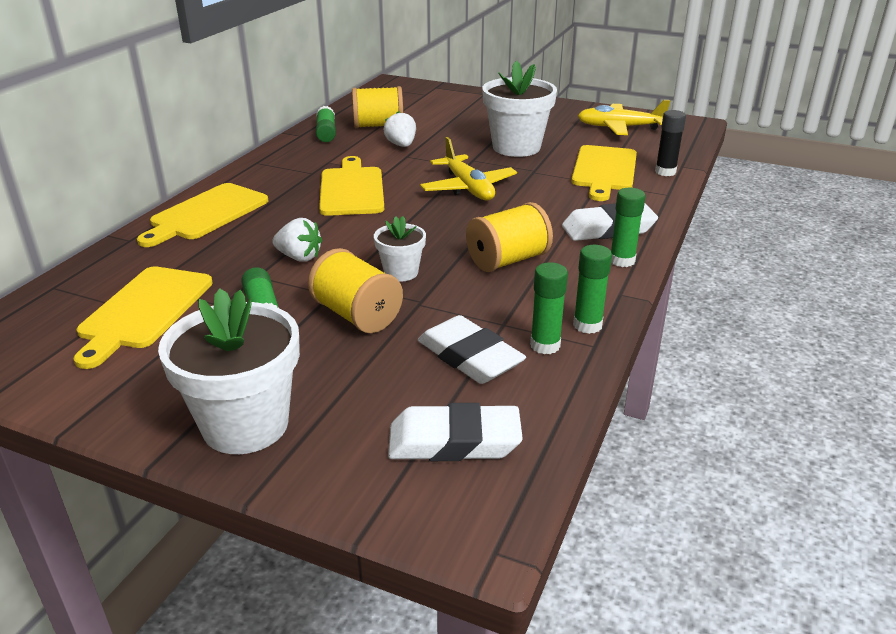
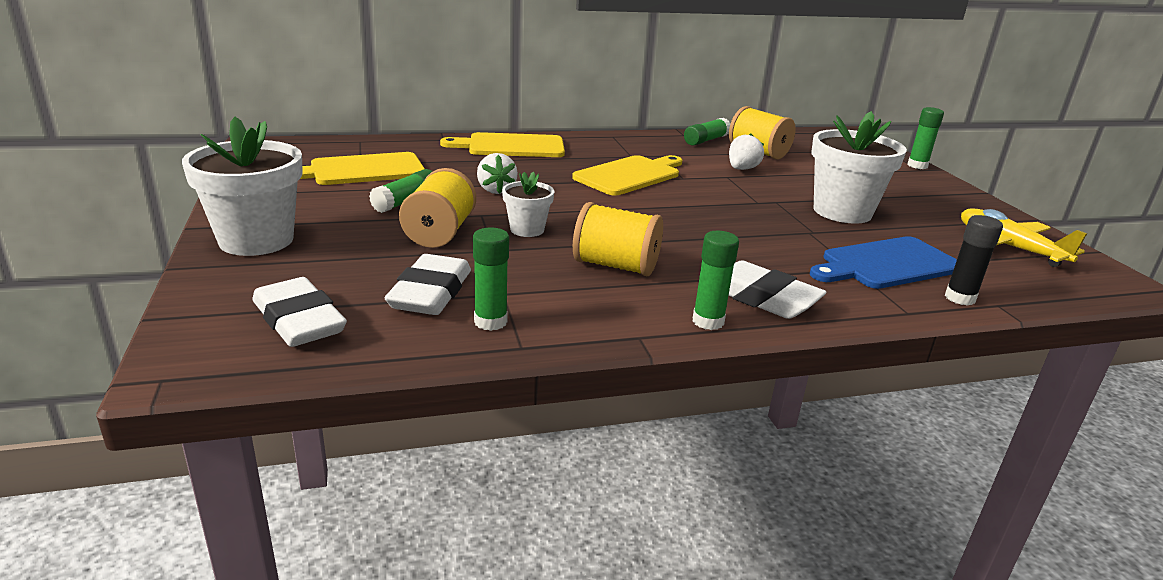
camera: 50 degrees right, 5 degrees down
(468, 188) = (718, 214): yellow plane -> none
(587, 325) = (553, 334): green glue stick -> green glue stick (917, 166)
(604, 170) = (887, 264): yellow cutting board -> blue cutting board

